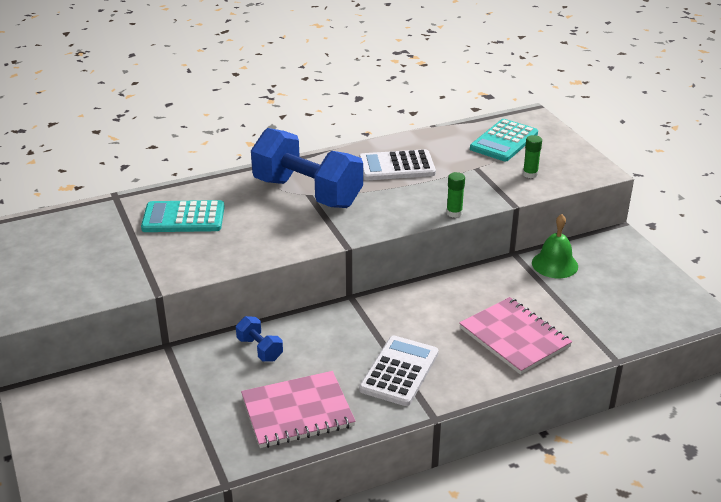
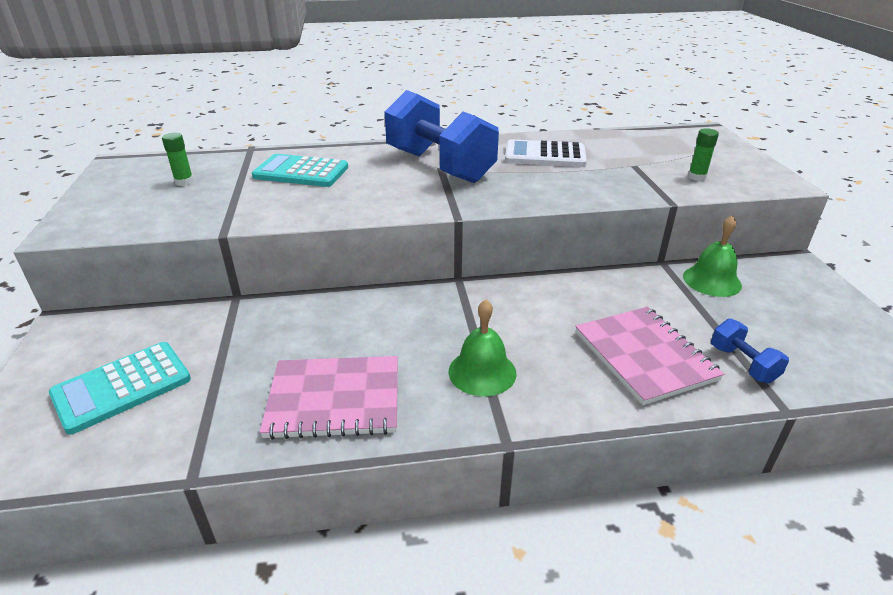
camera: 15 degrees right, 0 degrees up
(260, 349) = (330, 318): blue dumbbell -> blue dumbbell (743, 364)
(399, 371) = (482, 372): white calculator -> green bell
(454, 213) = (596, 201): green glue stick -> green glue stick (184, 182)
(504, 141) = (671, 147): turquoise calculator -> turquoise calculator (122, 387)

